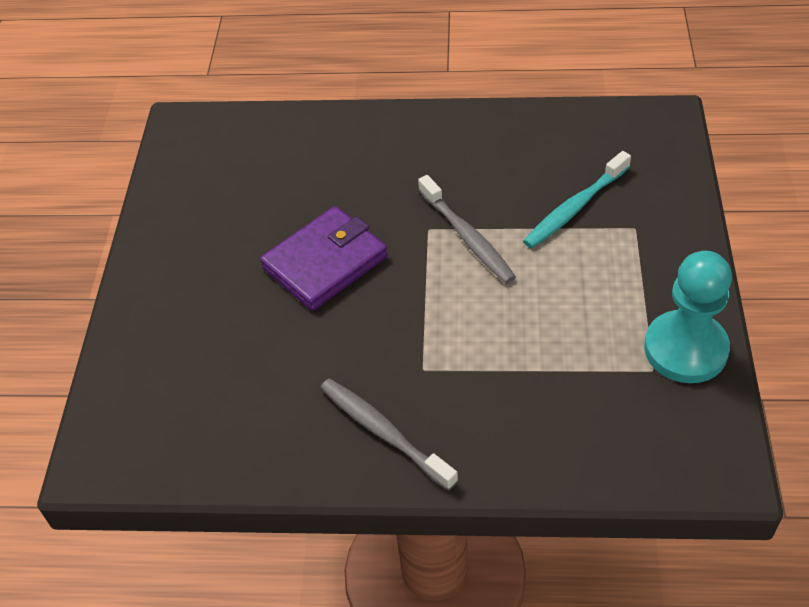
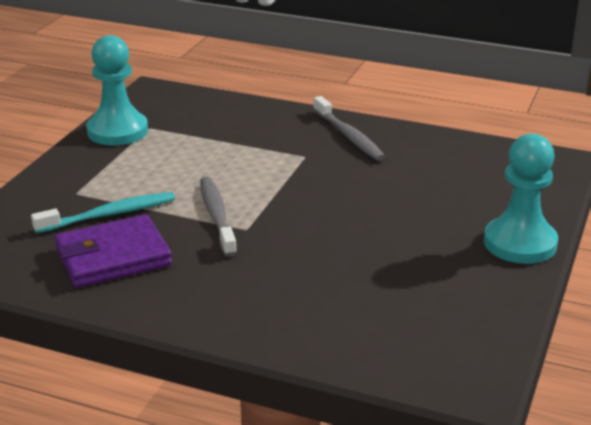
camera: 165 degrees left, 20 degrees down
(148, 287) = (520, 243): none -> turquoise pawn
(325, 262) = (351, 226): purple wallet -> purple wallet (113, 257)

